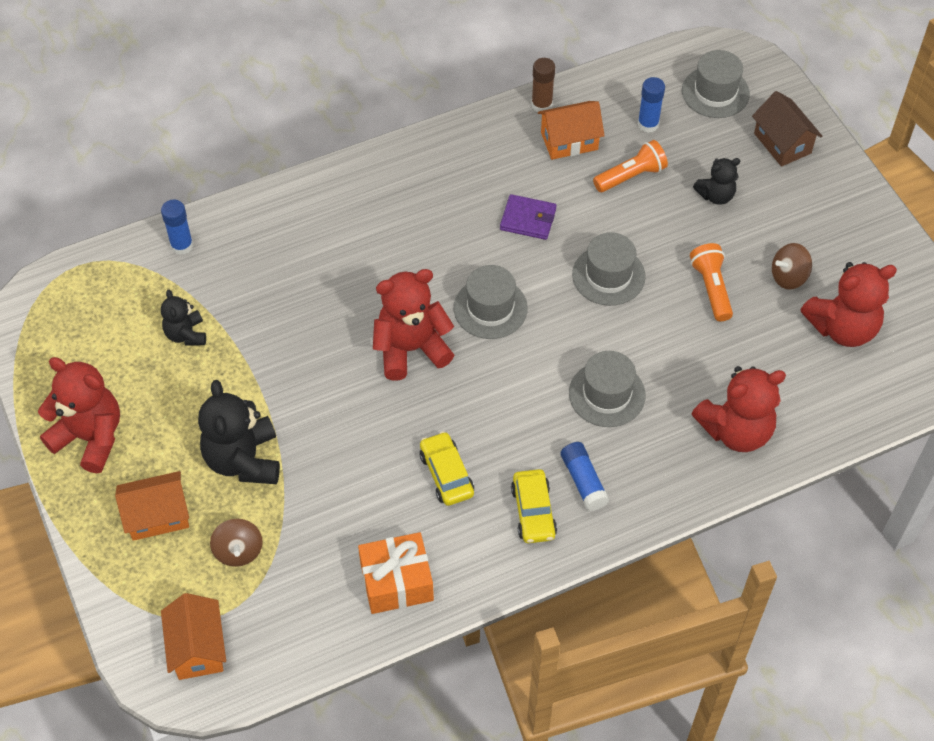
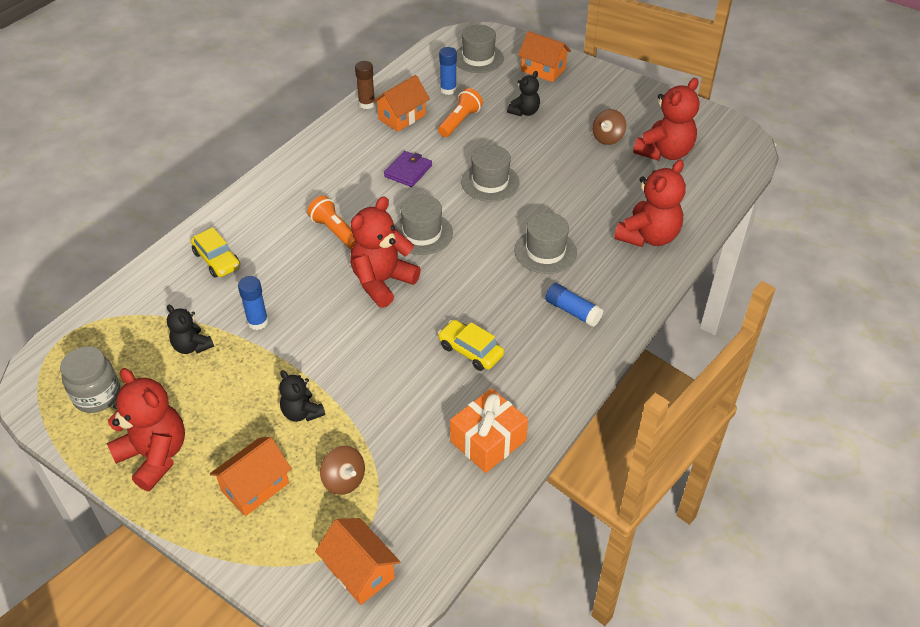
camera: 30 degrees left, 10 degrees down
(74, 347) = (97, 396): none -> grey jar
(90, 437) = (155, 456): red teddy bear -> red teddy bear turned 45 degrees clockwise
(182, 245) = (147, 288): blue glue stick -> blue glue stick (257, 322)
(243, 460) = (302, 413): black teddy bear -> black teddy bear, size x0.57
(528, 219) = (408, 171): purple wallet -> purple wallet turned 45 degrees counterclockwise
(533, 512) = (553, 346): yellow car -> yellow car (217, 260)
(711, 288) = (564, 163): orange flashlight -> orange flashlight (335, 231)
(782, 143) = (543, 70): brown house -> orange house

